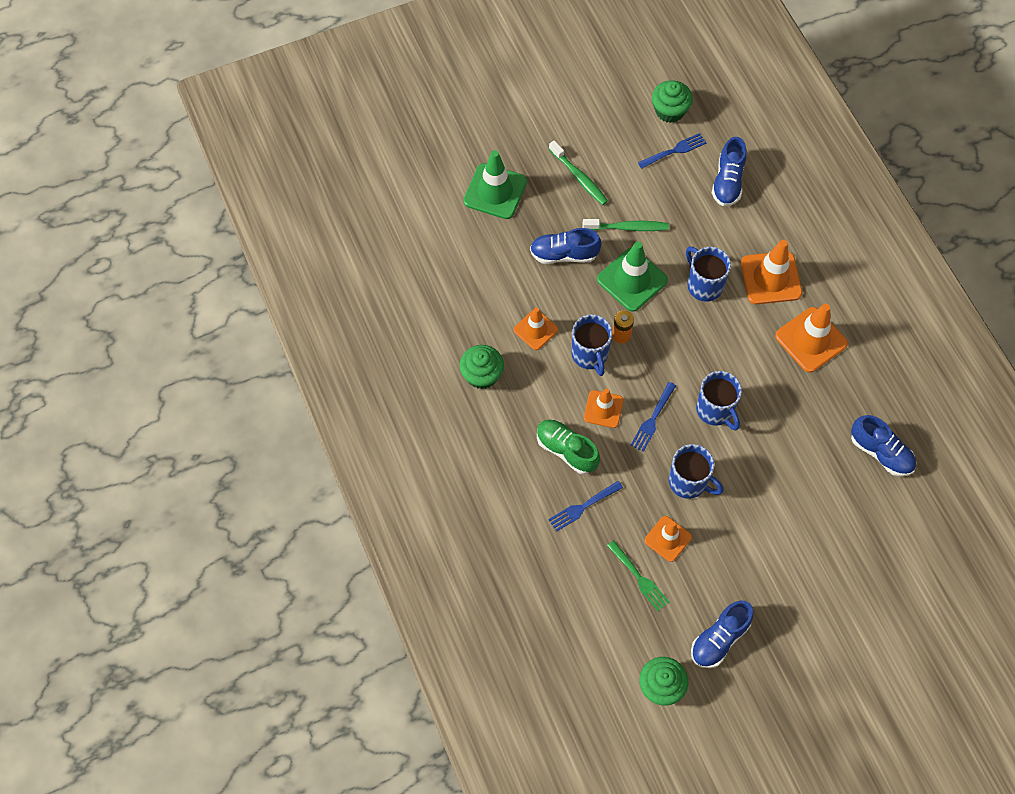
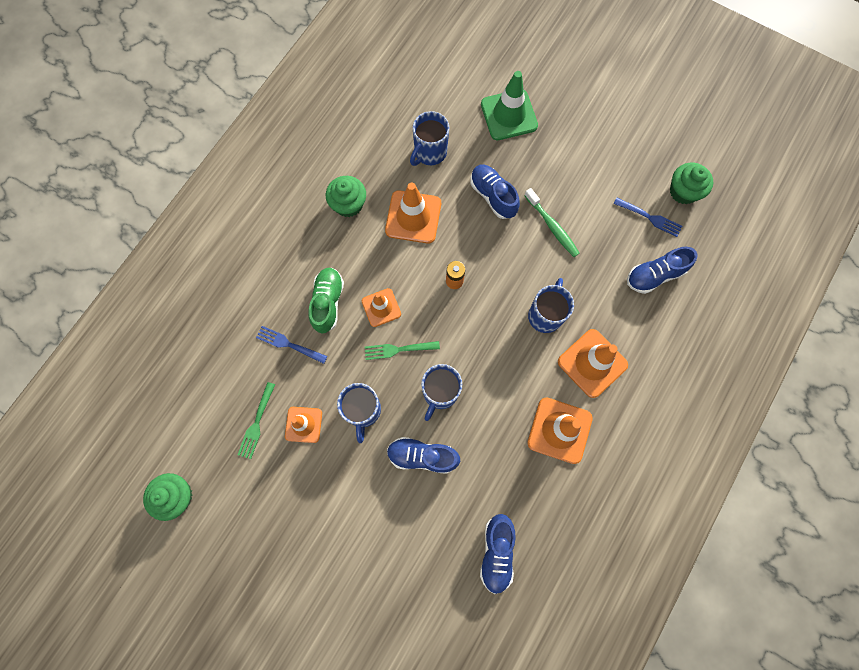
camera: 55 degrees right, 10 degrees up
(535, 330) = (413, 217): orange traffic cone -> orange traffic cone, size x1.60
(579, 177) = (568, 164): green toothbrush -> none
(590, 355) = (420, 269): blue mug -> blue mug (429, 152)
(632, 280) = (508, 258): green traffic cone -> none
(652, 419) = (398, 349): blue fork -> green fork
(719, 639) = (243, 518): blue shoe -> blue shoe (422, 456)

